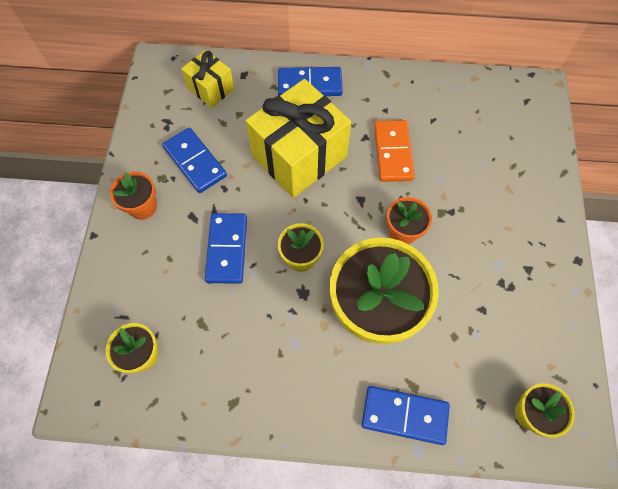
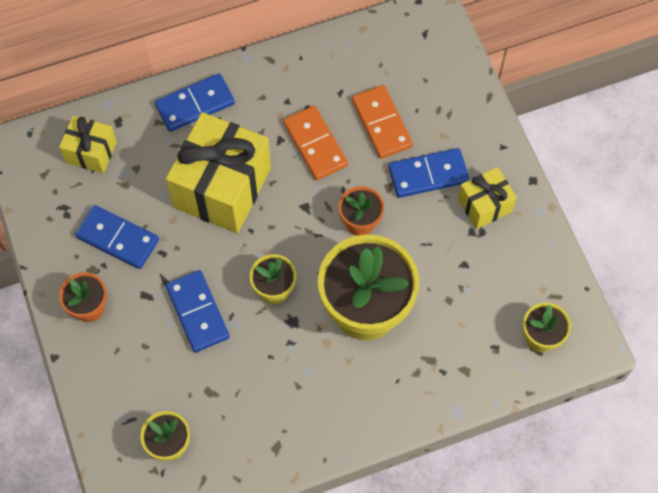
camera: 25 degrees left, 0 degrees up
(404, 415) = (433, 388): blue domino -> blue domino (428, 175)
(458, 158) = (382, 123): none -> orange domino
(523, 264) = (484, 205): none -> yellow gift

